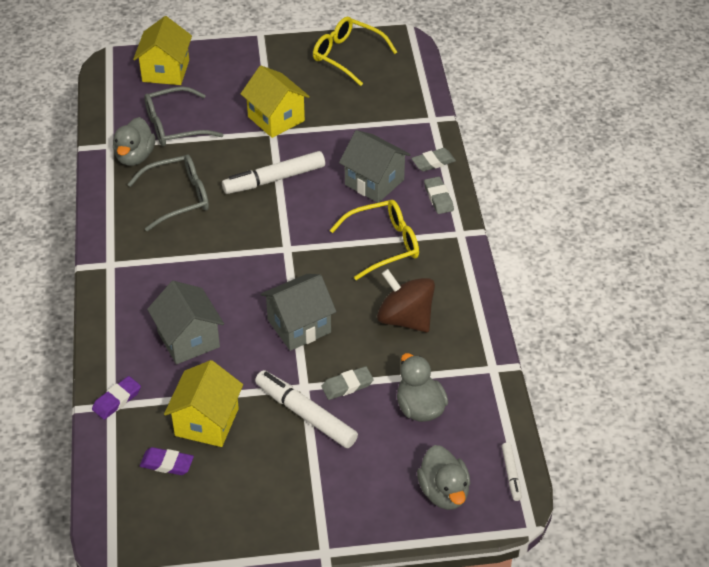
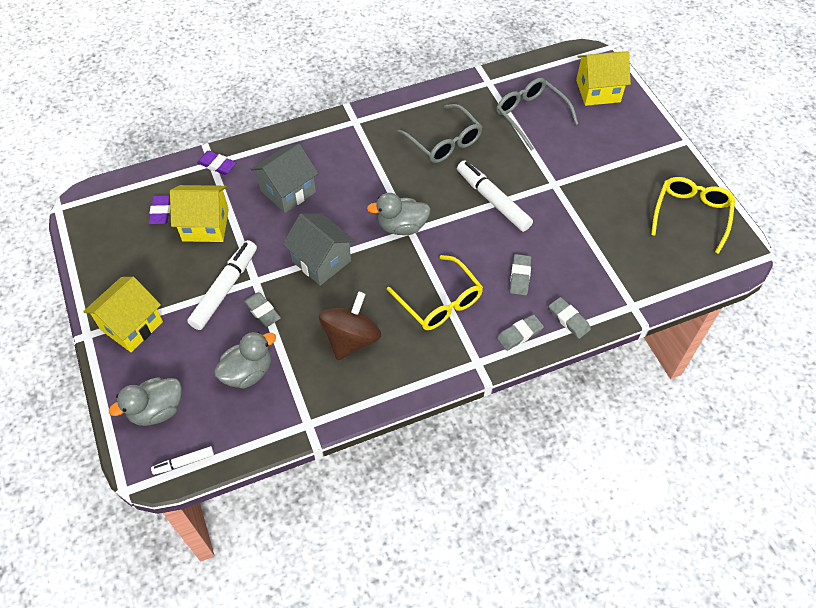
camera: 75 degrees right, 10 degrees up
(135, 156) = (482, 101): grey duck -> grey duck (401, 226)
(276, 119) = (573, 182): yellow house -> yellow house (131, 325)
(374, 182) = (520, 276): grey house -> grey eraser

